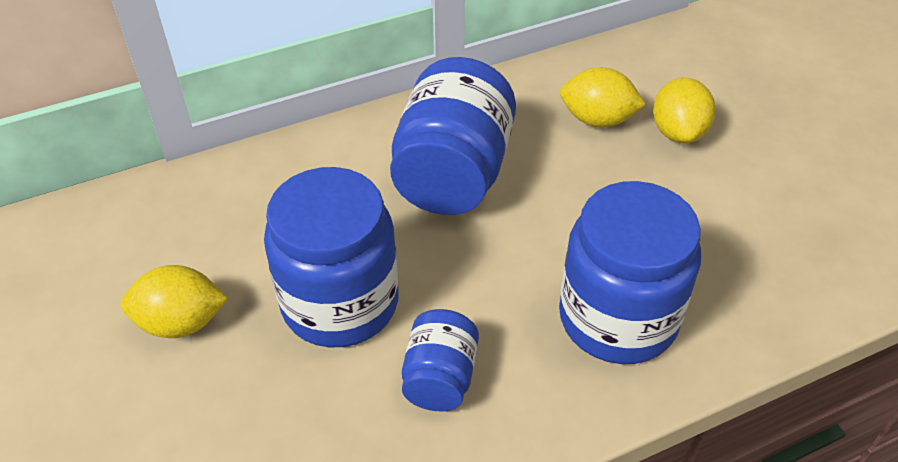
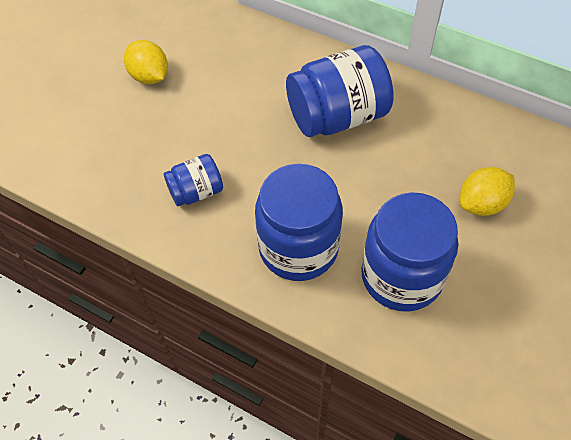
camera: 55 degrees right, 10 degrees up
(340, 303) = (208, 125): blue jar -> blue jar (401, 276)
(597, 120) = (450, 157): yellow lemon -> none

